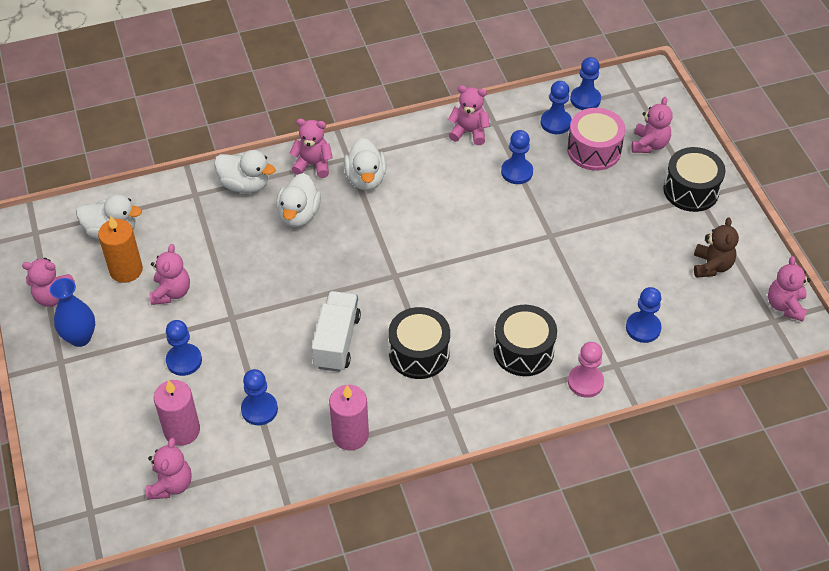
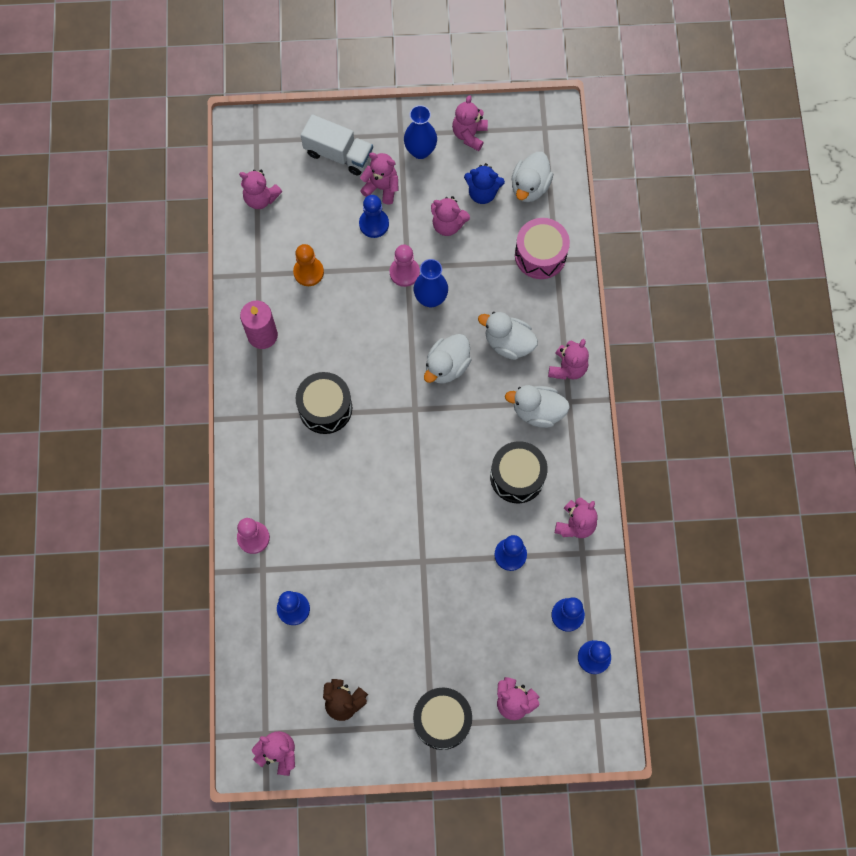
camera: 105 degrees right, 20 degrees up
(126, 270) = (482, 193): orange candle -> blue teddy bear
(135, 364) = (381, 187): none -> pink teddy bear
(182, 430) = (307, 213): pink candle -> none
(239, 318) = (404, 272): none -> pink pawn
(245, 185) = (557, 304): white duck -> white duck (447, 366)
(259, 409) = (308, 272): blue pawn -> orange pawn
(264, 289) = (430, 298): none -> blue vase
(337, 341) = (357, 345): white truck -> white truck (338, 154)
(523, 350) = (301, 495): black drum -> black drum (517, 476)
(594, 150) = (520, 641): pink drum -> pink drum (540, 255)

